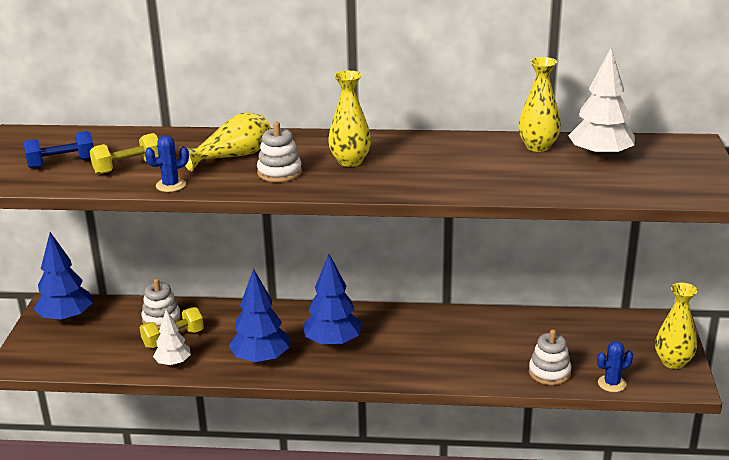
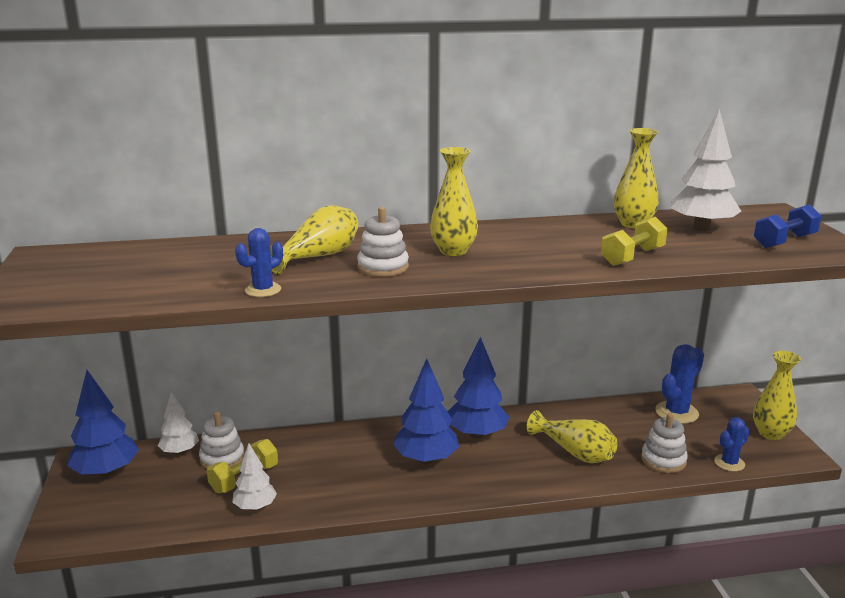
camera: 15 degrees left, 5 degrees down
(61, 163) = (112, 279): blue dumbbell -> blue dumbbell (784, 241)
(128, 167) = (199, 276): yellow dumbbell -> yellow dumbbell (632, 257)
(129, 309) = (180, 452): none -> white tree
(261, 359) = (355, 488): blue tree -> blue tree (477, 434)
(470, 354) = (575, 452): none -> yellow vase
(592, 330) = (676, 412): none -> blue cactus

